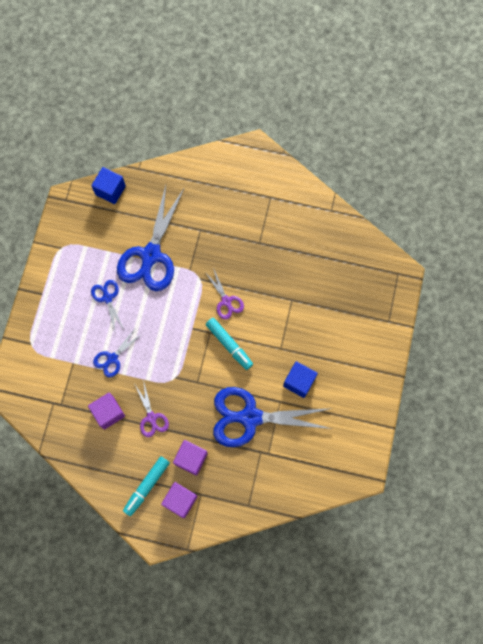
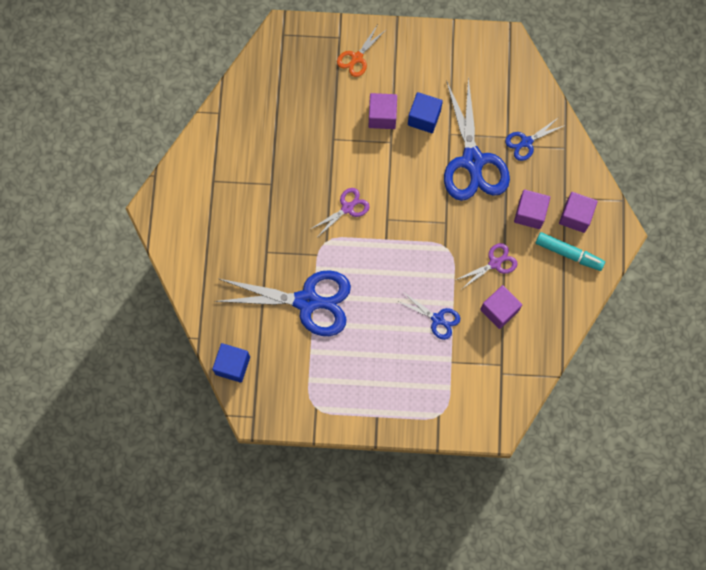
camera: 100 degrees left, 0 degrees up
(107, 298) = (368, 340): blue scissors -> blue scissors (526, 142)
(229, 345) = (397, 196): turquoise marker -> none
(306, 345) = (382, 116): none -> purple cube
(366, 333) = (357, 58): none -> orange scissors

